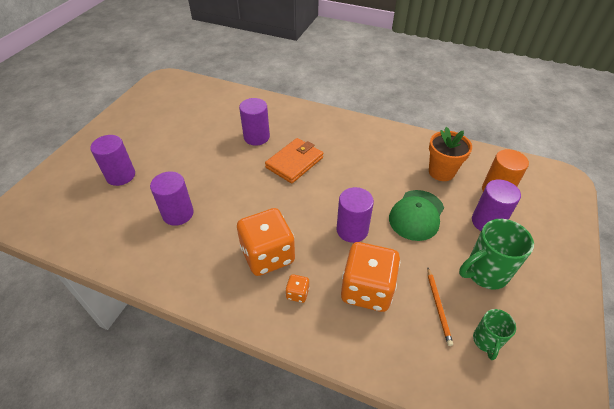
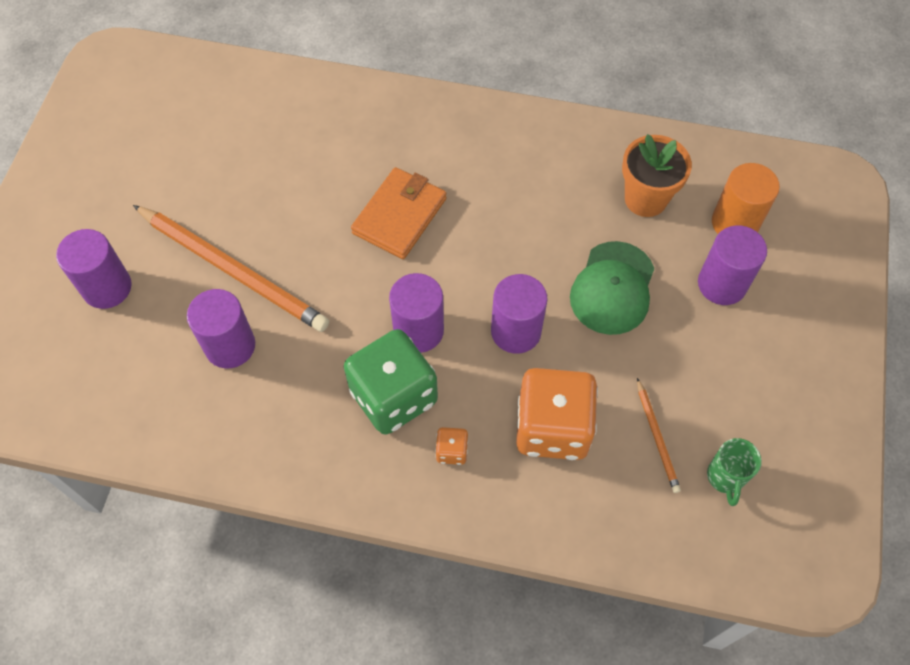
camera: 10 degrees left, 15 degrees up
(193, 176) = (233, 270): none -> orange pencil
(256, 137) = (321, 171): purple cylinder -> purple cylinder (418, 330)
(267, 255) = (393, 396): orange dice -> green dice
(485, 273) = (720, 372): green mug -> none

